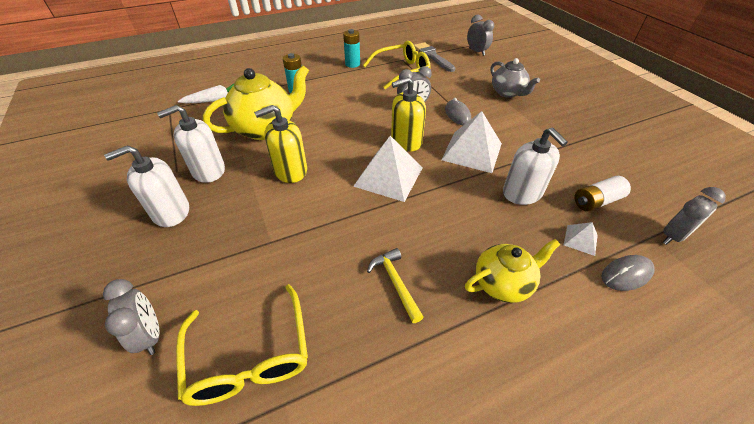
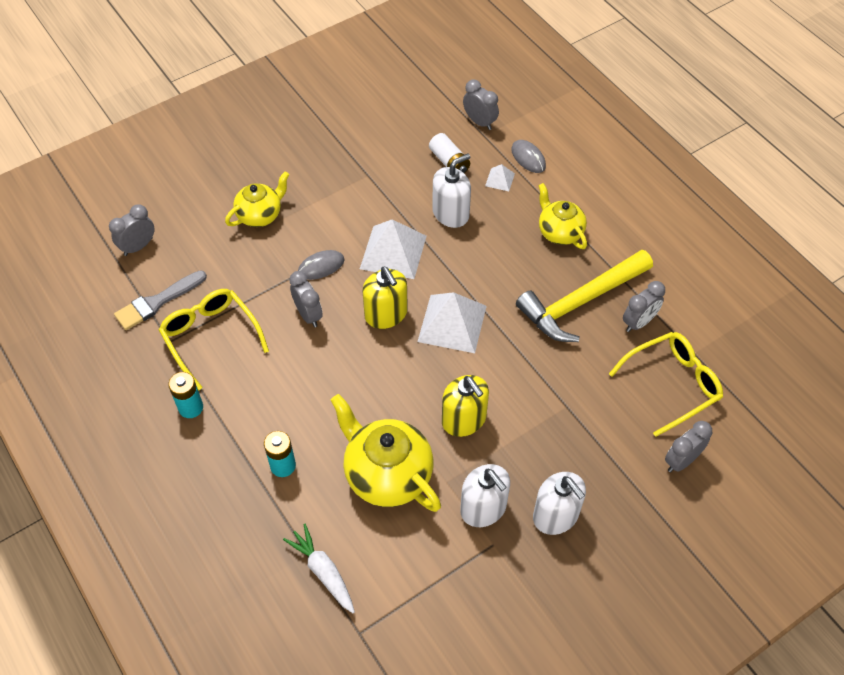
camera: 100 degrees left, 10 degrees up
(352, 341) = (638, 322): none -> grey clock
(395, 283) = (581, 302): yellow hammer -> yellow hammer, size x2.14
(508, 93) = (260, 215): grey teapot -> yellow teapot

